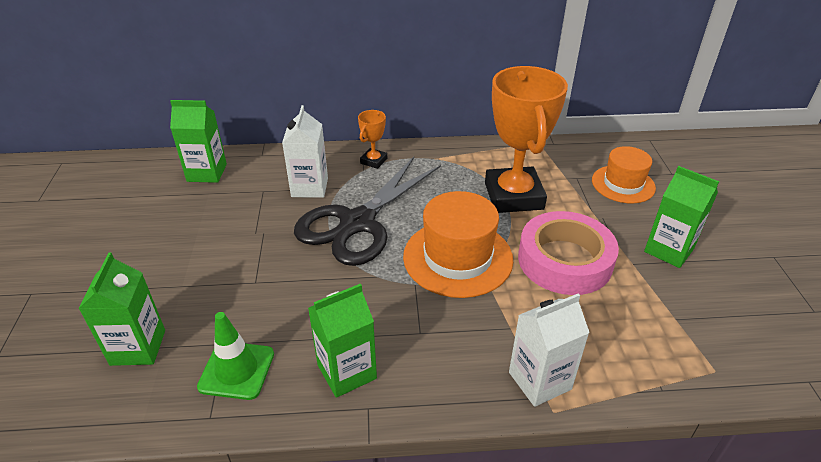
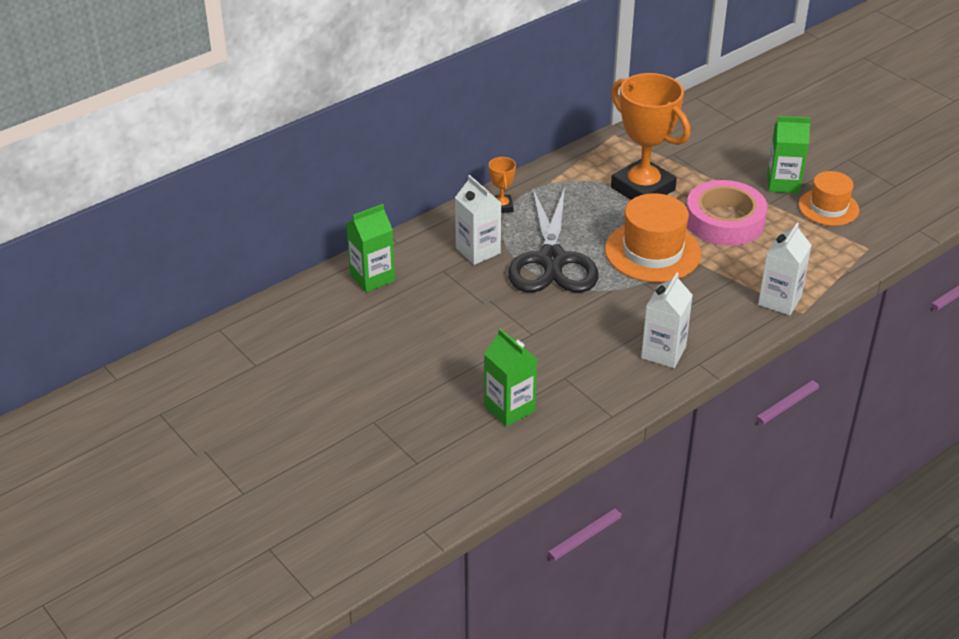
camera: 35 degrees left, 0 degrees up
(236, 370) = (594, 386): green traffic cone -> none
(347, 372) = (663, 352): green carton -> white carton
(623, 184) = (710, 145): orange hat -> orange hat (828, 207)

